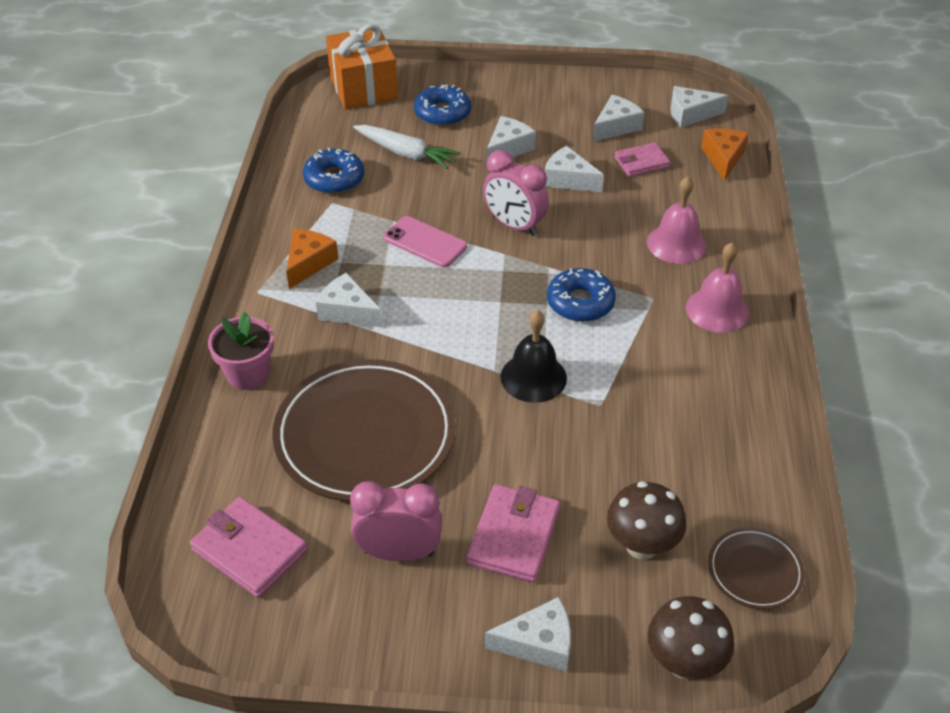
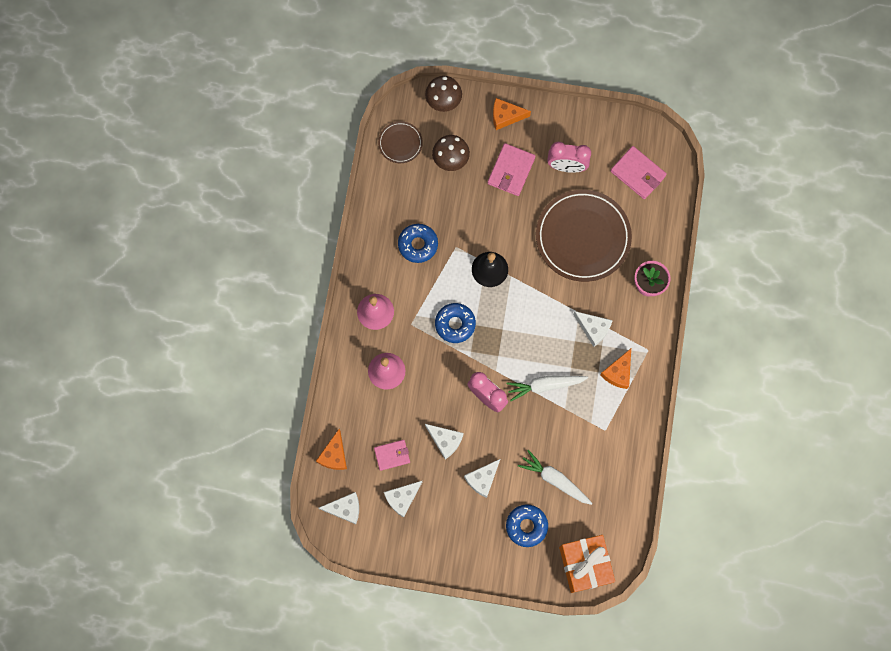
camera: 175 degrees left, 30 degrees up
(334, 179) = (604, 455): blue donut -> blue donut (418, 245)
(425, 242) = (545, 385): pink phone -> white carrot
(538, 643) = (505, 116): white cheese -> orange cheese

